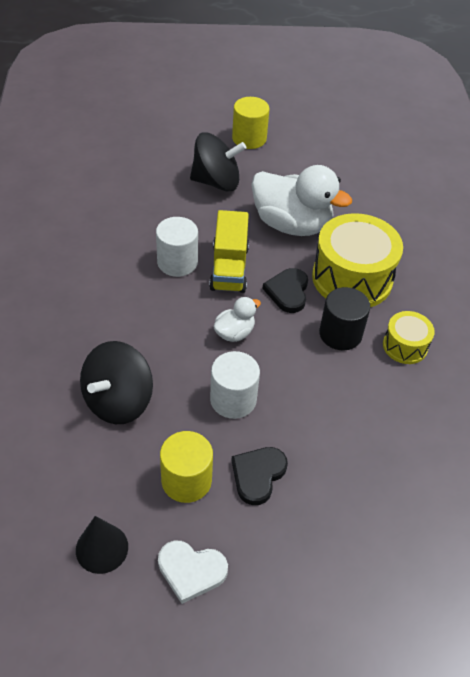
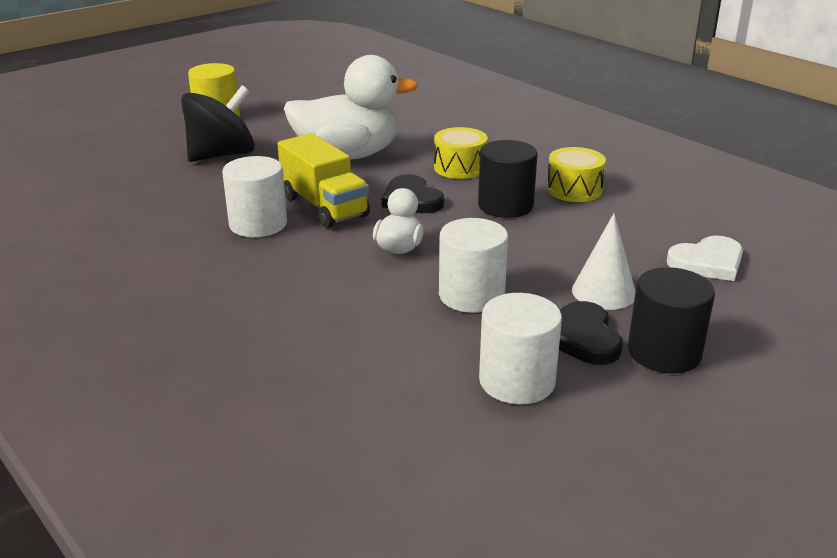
camera: 35 degrees left, 20 degrees down
(102, 548) = (508, 495): black cone -> none
(118, 401) = (341, 358): black spinning top -> none
(186, 480) = (517, 381): yellow cylinder -> white cylinder
(191, 571) = (634, 451): white heart -> white heart (707, 262)
(290, 519) = (664, 352): none -> black cylinder
(313, 449) = (604, 292): none -> white cone
(352, 278) = (460, 167): yellow drum -> yellow drum, size x0.52

